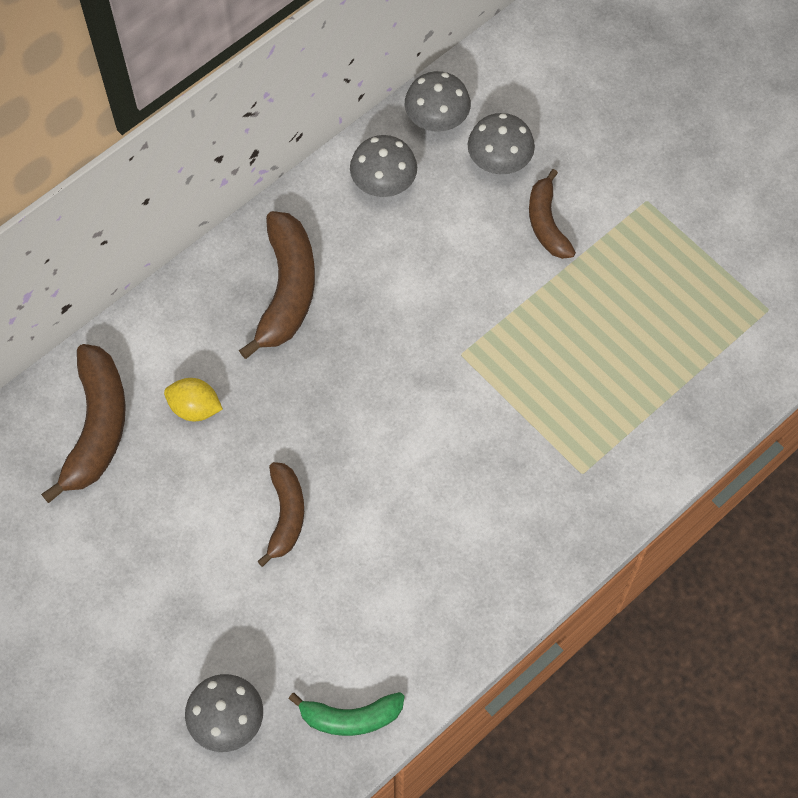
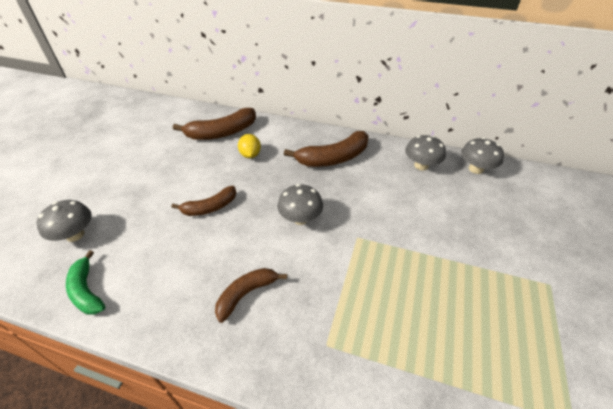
camera: 60 degrees right, 20 degrees down
(499, 161) = (484, 201): grey mushroom -> grey mushroom (300, 218)
(547, 223) = (475, 239): brown banana -> brown banana (246, 294)

